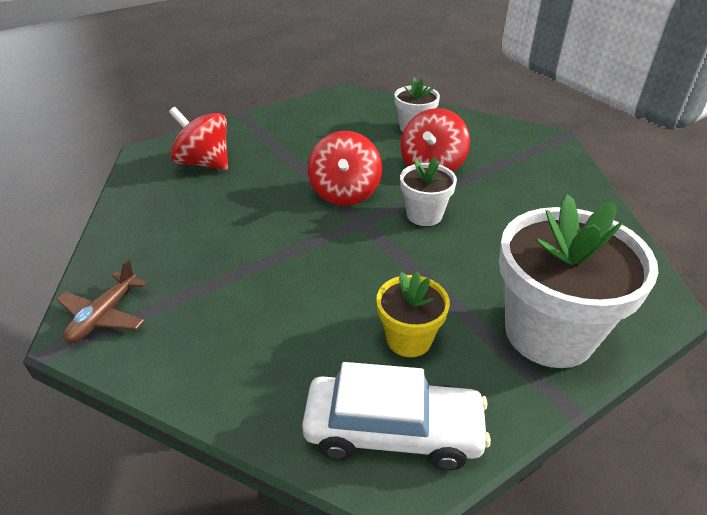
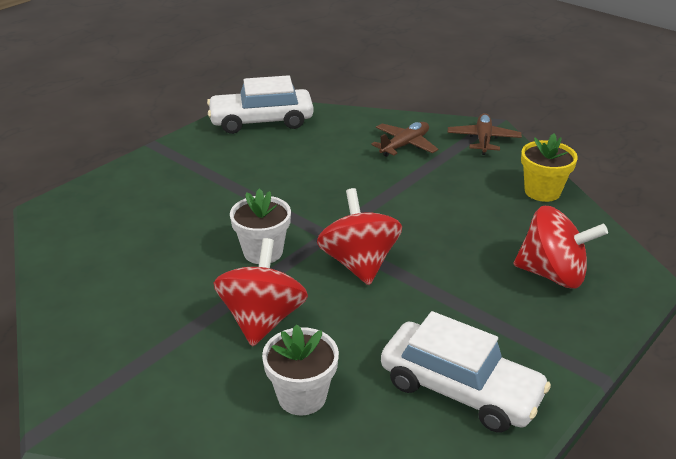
camera: 165 degrees right, 5 degrees down
(209, 326) = (405, 145): none -> brown plane
(322, 119) = (460, 389): none -> white car
(409, 339) = (260, 158): yellow flower pot -> yellow flower pot (542, 191)
(549, 333) = (155, 176): white flower pot -> none

